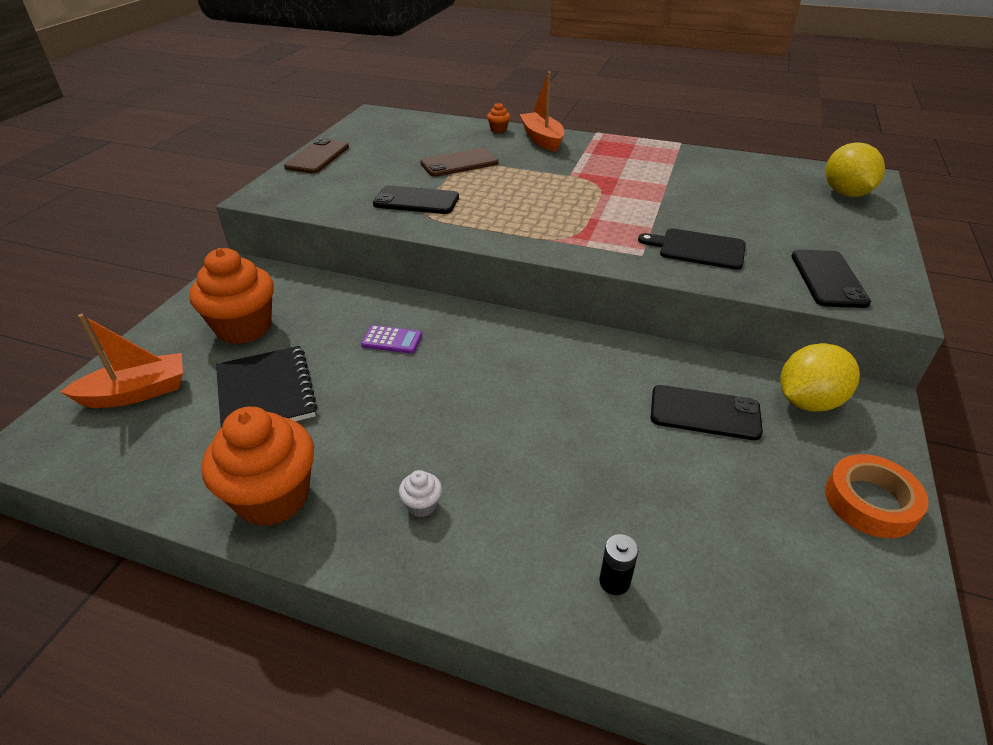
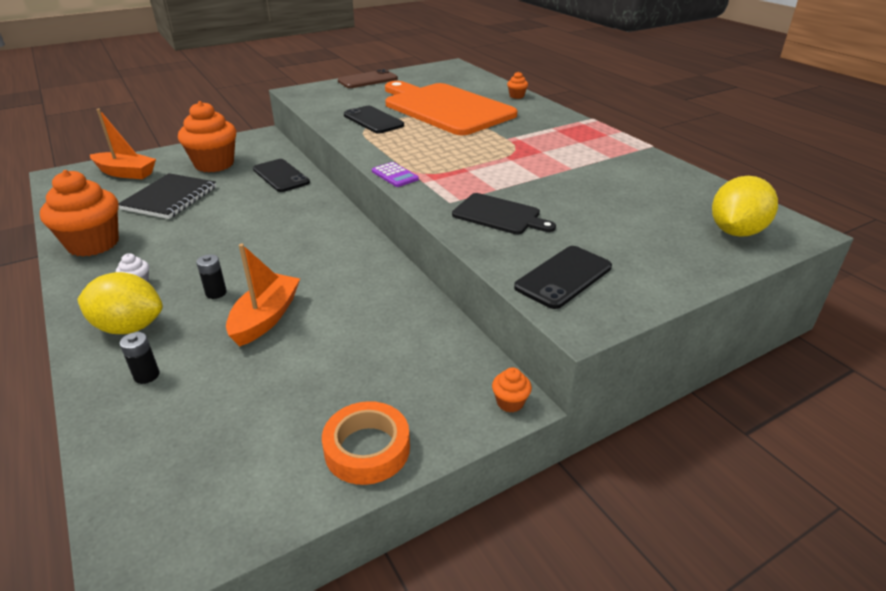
camera: 40 degrees right, 5 degrees down
(392, 340) = (268, 201): purple calculator -> purple calculator (395, 175)
(459, 163) = (445, 108): brown phone -> orange cutting board
(521, 461) = (216, 293): none -> black battery
(542, 139) = (536, 111): orange boat -> orange boat (266, 318)
(698, 249) = (499, 215): black cutting board -> black cutting board turned 150 degrees clockwise
(704, 413) = (364, 331): black phone -> black phone (281, 176)
(808, 401) = (452, 368): yellow lemon -> yellow lemon (129, 327)
(879, 402) = (510, 402): none -> orange cupcake

